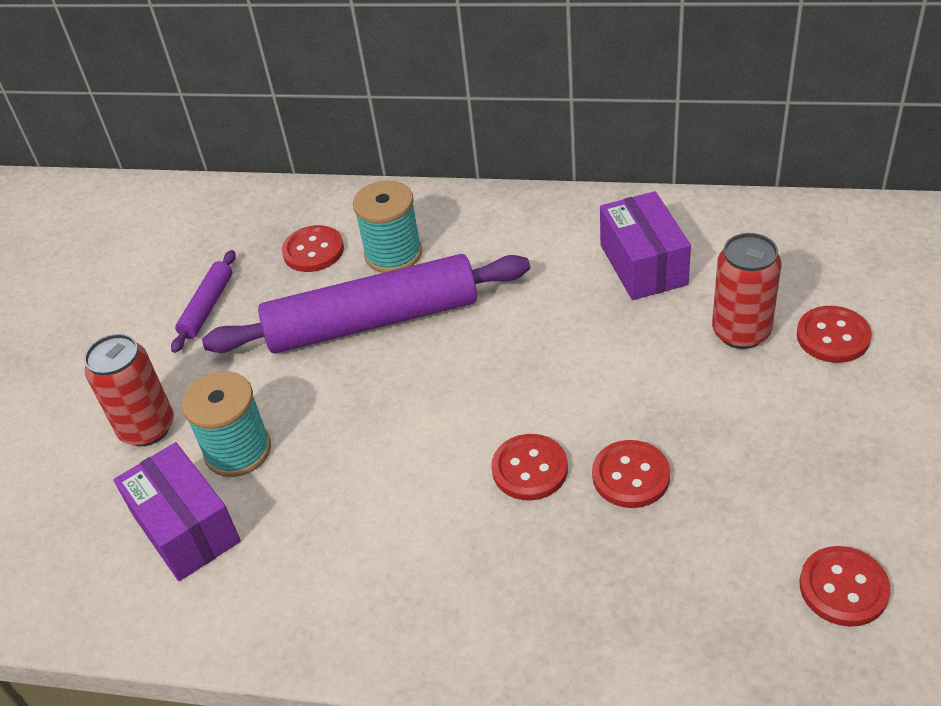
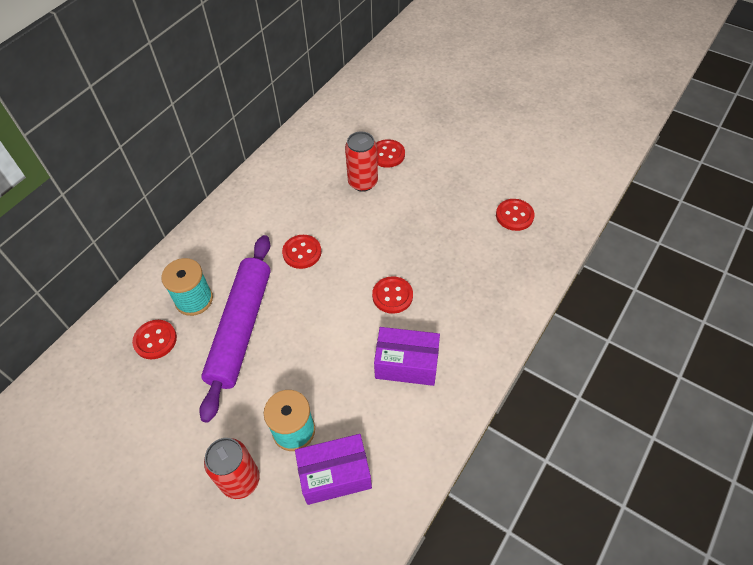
camera: 70 degrees left, 10 degrees up
(207, 307) = (157, 416): purple rolling pin -> none
(630, 476) = (420, 259): red button -> red button (302, 252)
(643, 264) = (292, 197): purple box -> purple box (406, 364)

